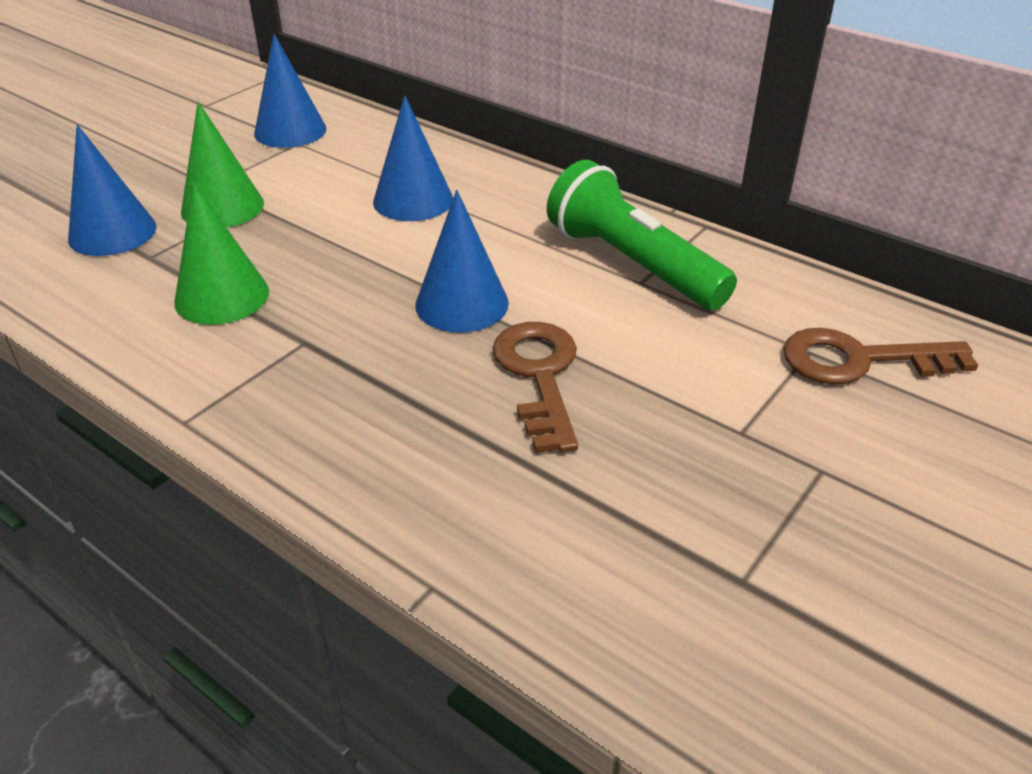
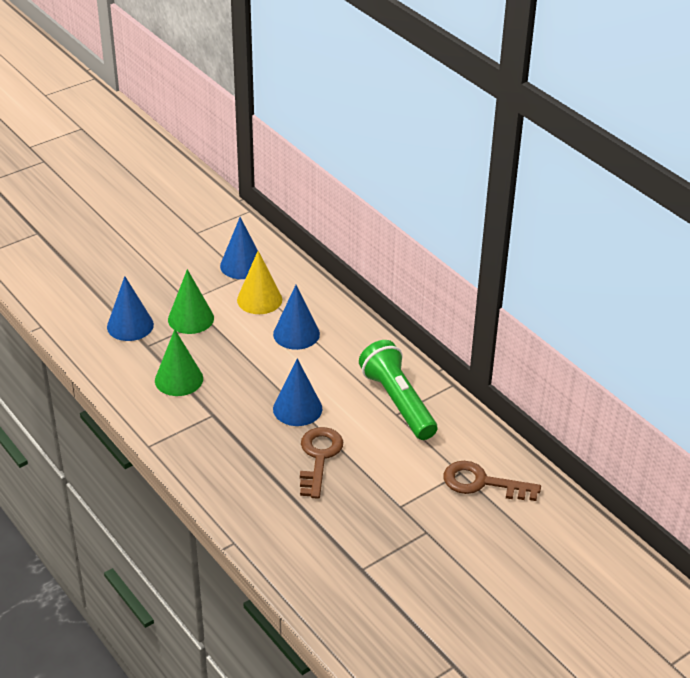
camera: 15 degrees right, 0 degrees up
(333, 166) = (259, 299): none -> yellow cone

